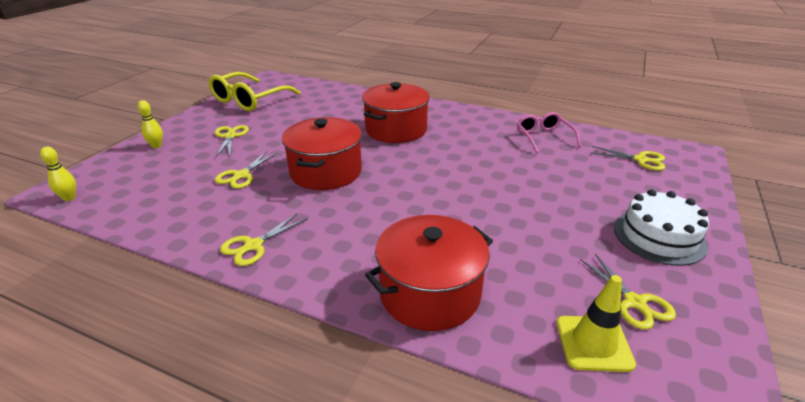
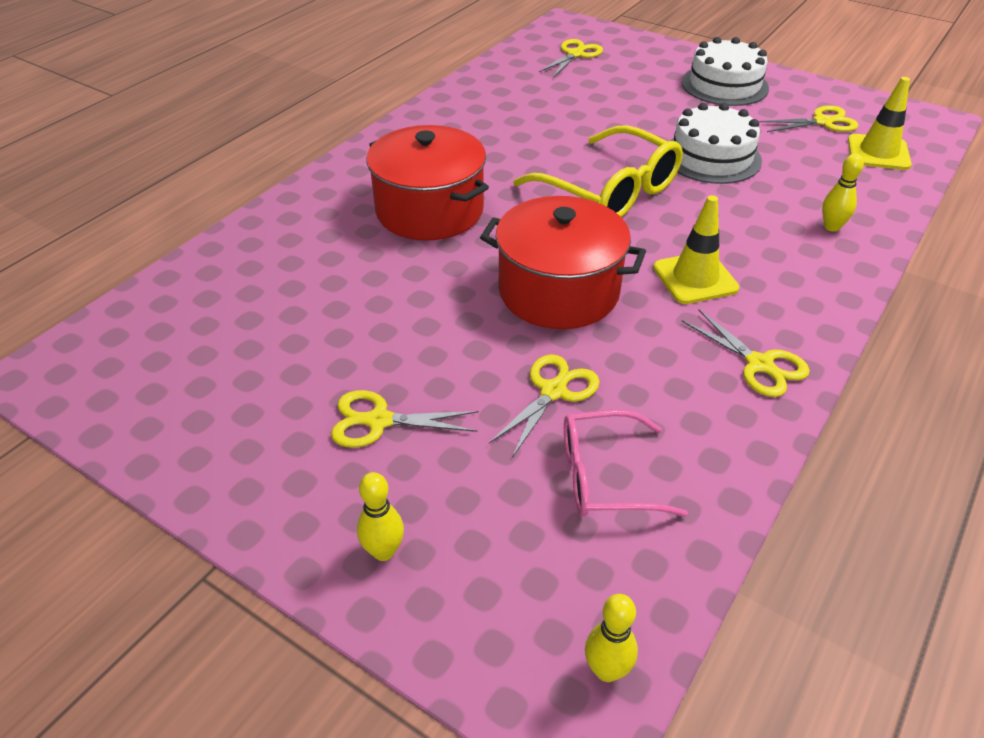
camera: 80 degrees left, 10 degrees up
(241, 175) = (553, 391): yellow scissors -> yellow scissors turned 90 degrees counterclockwise
(249, 100) = (181, 402): yellow glasses -> yellow glasses (609, 190)
(344, 220) = (695, 278): none -> yellow traffic cone
(430, 293) = (831, 227): red pot -> yellow bowling pin
(514, 228) = (711, 157): none -> white cake
(543, 137) = (501, 97): pink glasses -> pink glasses (605, 476)

